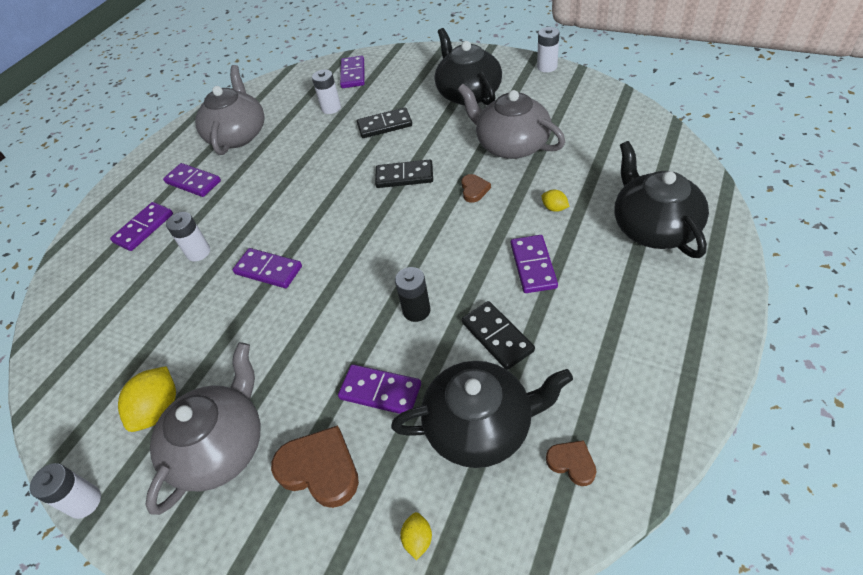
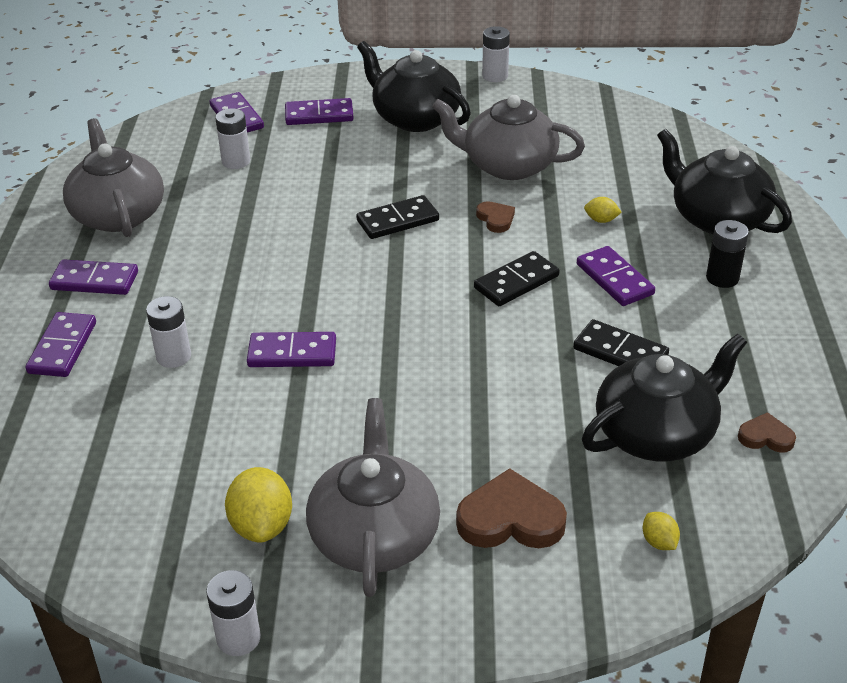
camera: 30 degrees left, 10 degrees down
(380, 391) = (526, 433): purple domino -> purple domino (319, 115)
(384, 125) = (328, 169): black domino -> black domino (516, 282)
(416, 310) = (513, 350): black battery -> black battery (722, 278)

